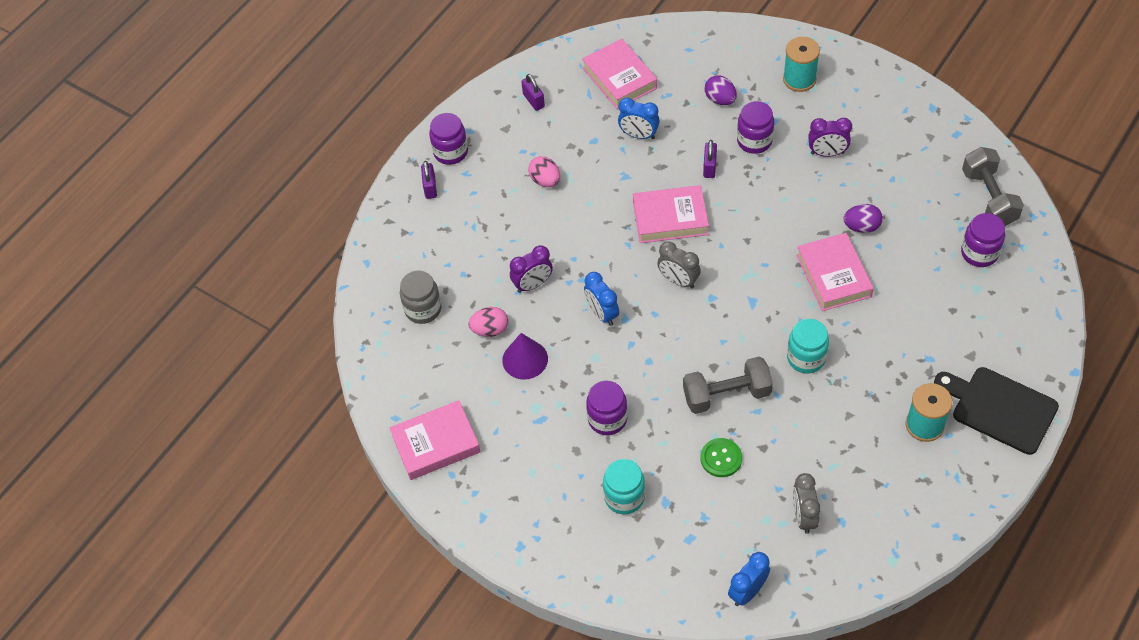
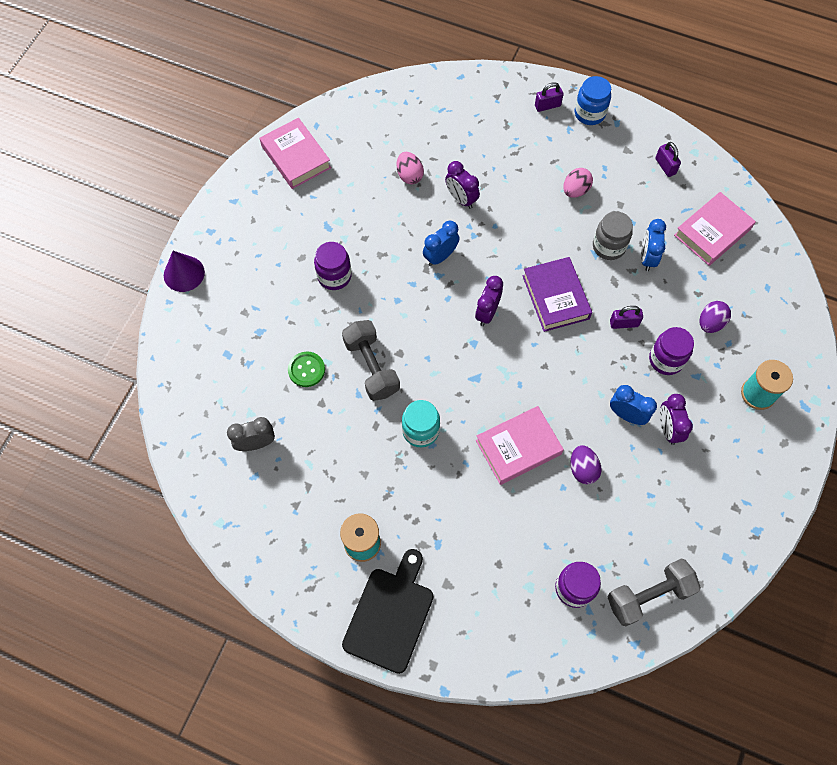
camera: 75 degrees right, 10 degrees up
(423, 309) = (421, 124): grey jar -> grey jar (608, 246)
(451, 152) = (589, 113): purple jar -> blue jar
(525, 359) = (384, 205): purple cone -> purple cone (184, 273)
(533, 100) = (665, 166): purple padlock -> purple padlock turned 75 degrees counterclockwise
(624, 497) = (261, 299): turquoise jar -> none
(670, 218) = (555, 297): pink book -> purple book
(678, 280) = (487, 313): grey clock -> purple clock
(747, 591) = (181, 405): blue clock -> blue clock (626, 415)

